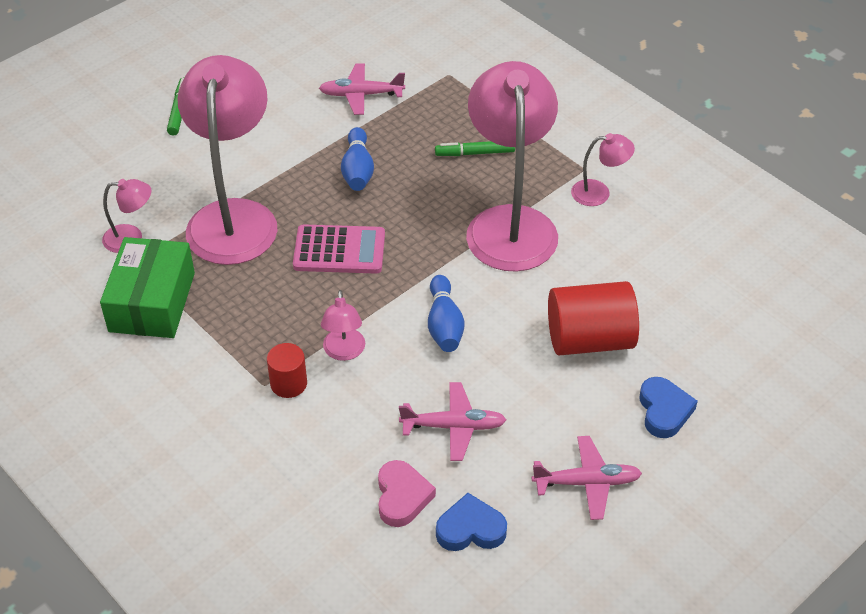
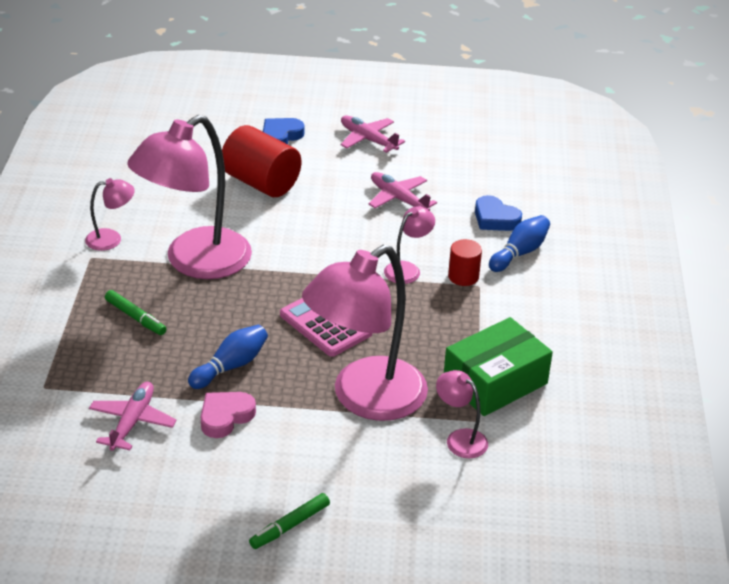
camera: 135 degrees left, 10 degrees down
(361, 95) = (132, 422): pink plane -> pink plane turned 120 degrees counterclockwise
(402, 497) = (470, 192): pink heart -> pink heart (225, 417)
(444, 325) = (327, 242): blue bowling pin -> blue bowling pin (519, 253)
(470, 529) = (453, 161): blue heart -> blue heart (495, 219)
(599, 193) = (111, 239): pink lamp -> pink lamp turned 120 degrees clockwise

